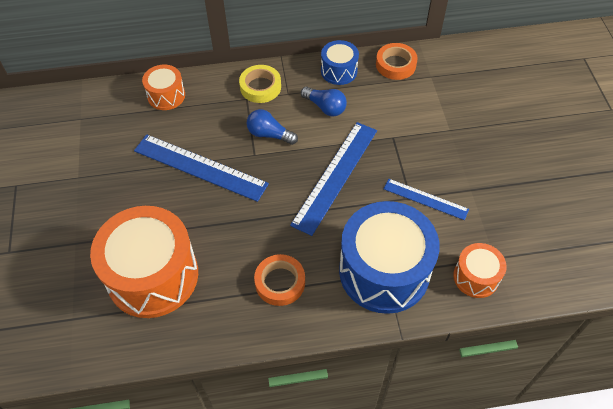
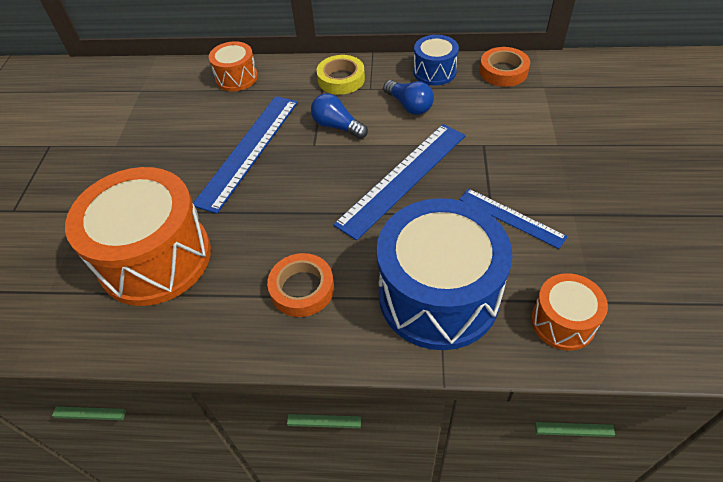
camera: 15 degrees right, 5 degrees down
(200, 167) = (249, 150): blue ruler -> blue ruler turned 75 degrees clockwise

